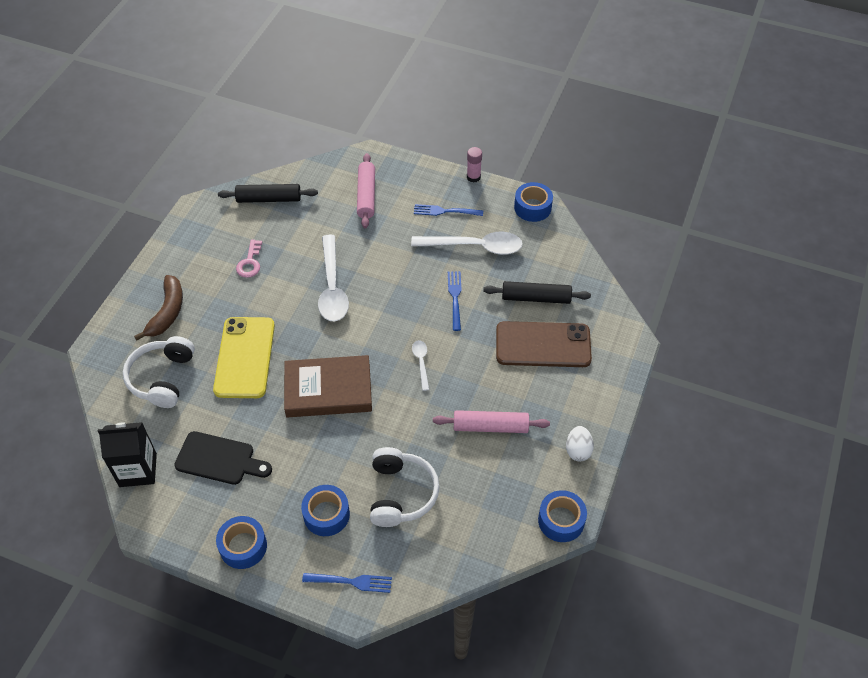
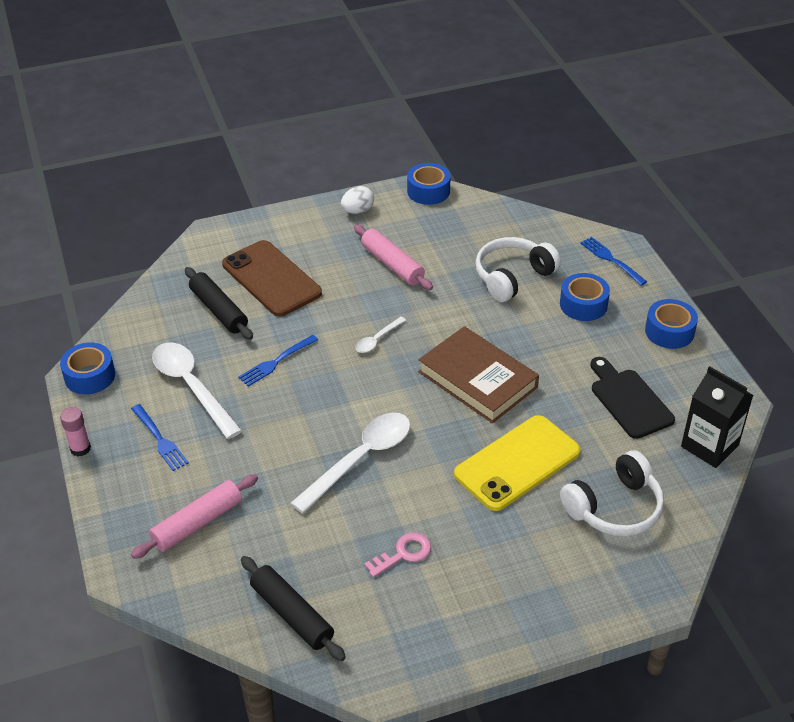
camera: 130 degrees left, 10 degrees down
(167, 312) = (545, 572): brown banana -> none

